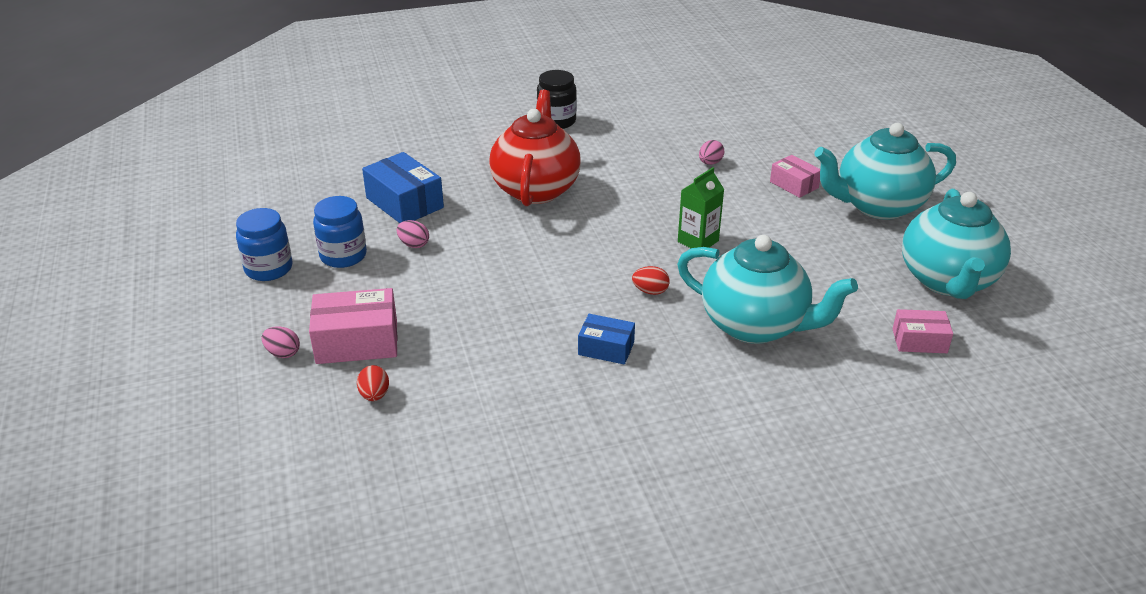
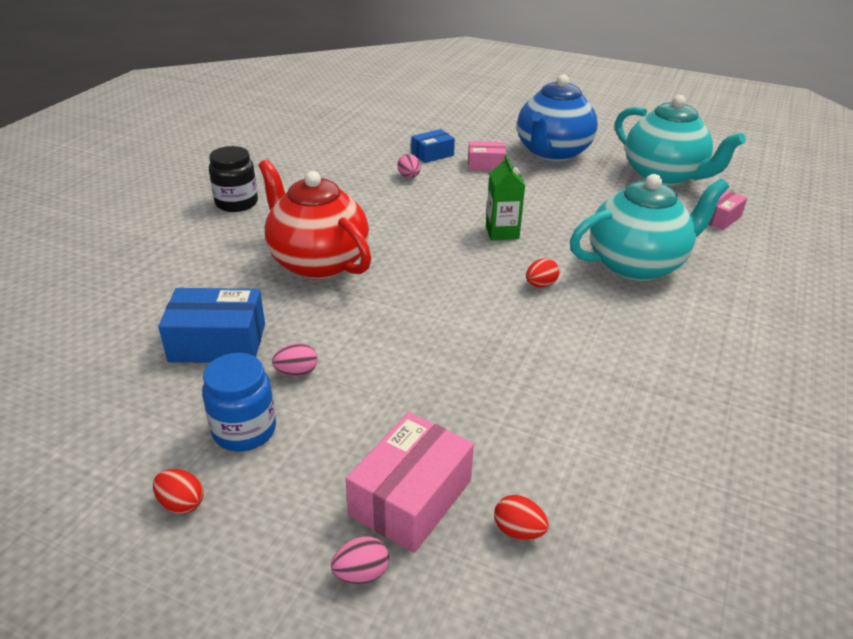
camera: 50 degrees left, 0 degrees up
(269, 269) = (181, 503): blue jar -> red egg
(606, 348) = (594, 345): blue box -> blue box (432, 154)
(877, 206) = (552, 153): turquoise teapot -> blue teapot

